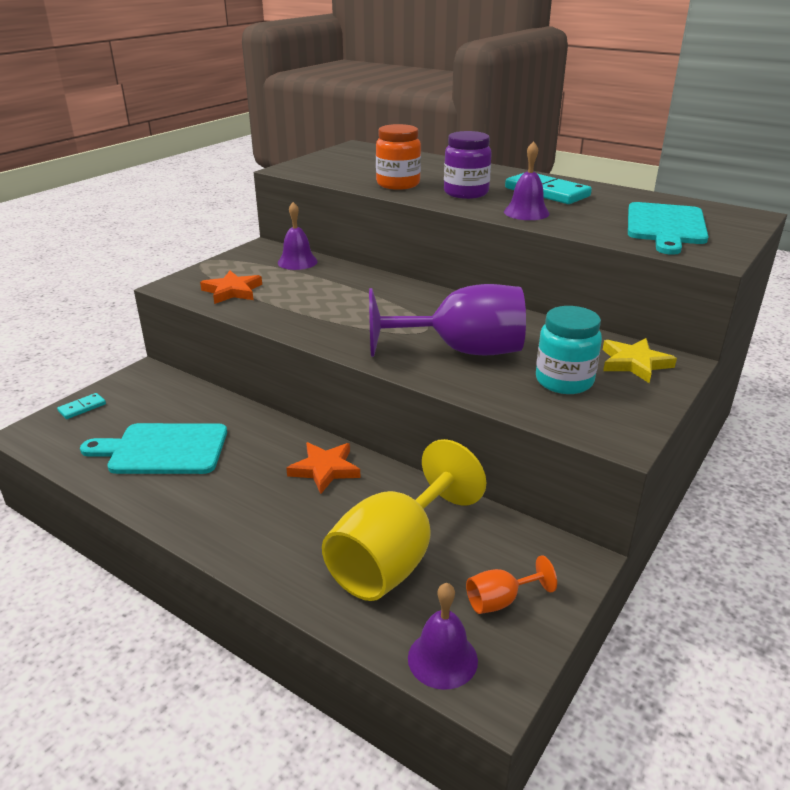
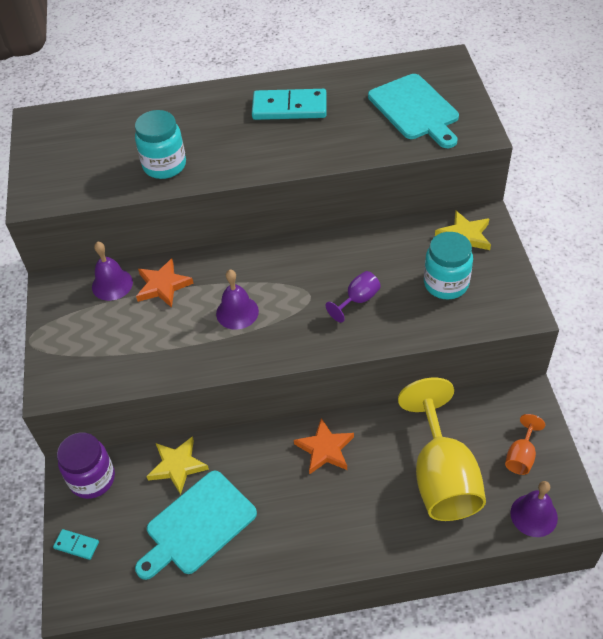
camera: 40 degrees left, 20 degrees up
(82, 408) = (76, 545): turquoise domino -> turquoise domino turned 75 degrees counterclockwise
(209, 409) = (177, 466): none -> yellow star
(232, 291) = (112, 357): orange star -> orange star (163, 285)
(398, 184) = (164, 165): orange jar -> turquoise jar
(462, 351) = (358, 300): purple goblet -> purple goblet, size x0.44
(466, 193) = (234, 146): purple jar -> purple jar (92, 479)
(526, 212) = (310, 148): purple bell -> purple bell (237, 312)

